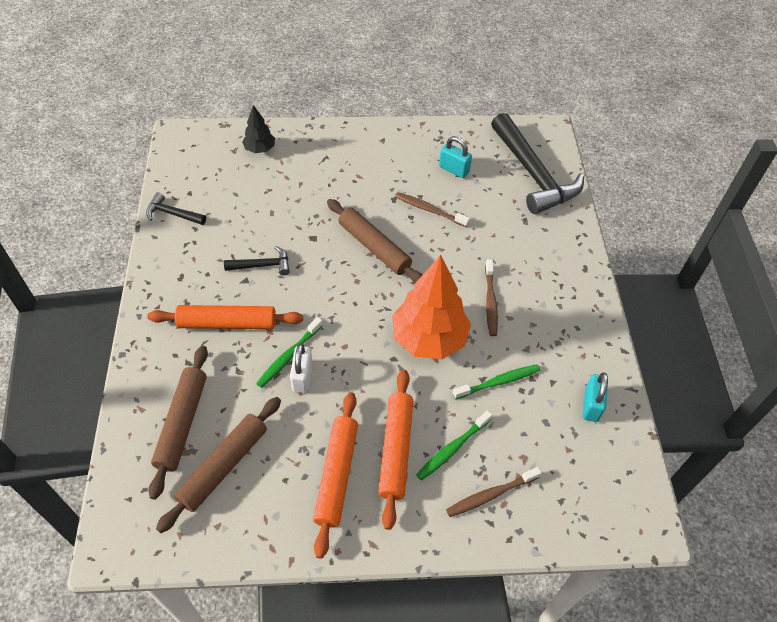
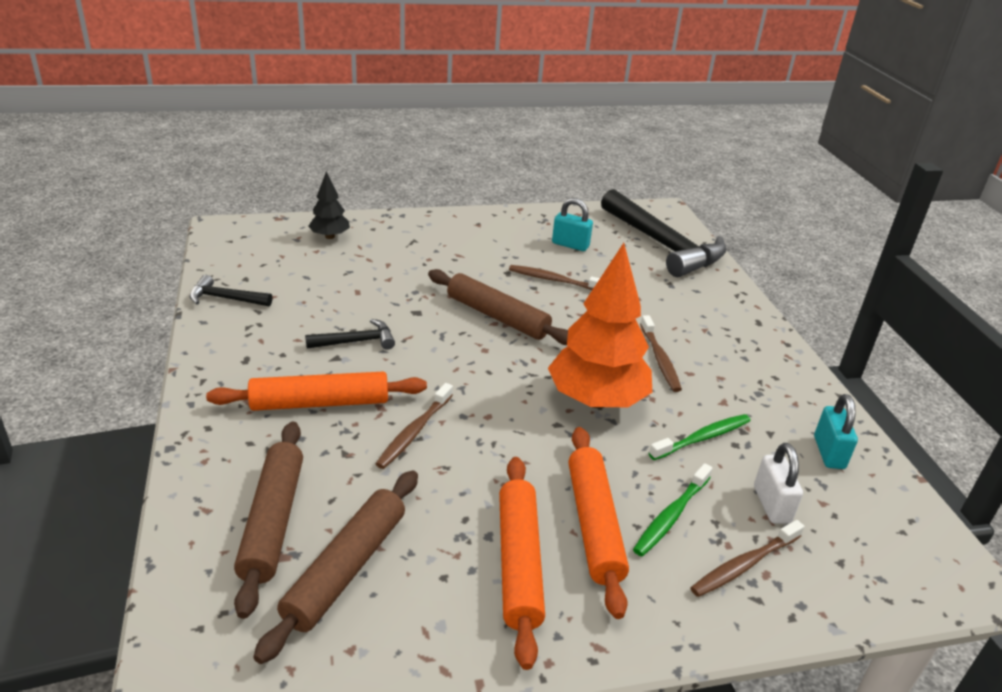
camera: 10 degrees left, 20 degrees down
(289, 356) = (414, 432): green toothbrush -> brown toothbrush
(302, 377) = (439, 453): white padlock -> white padlock (771, 504)

